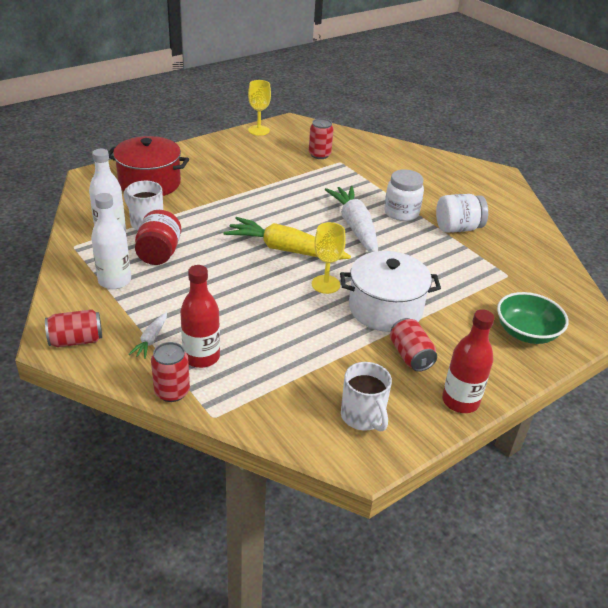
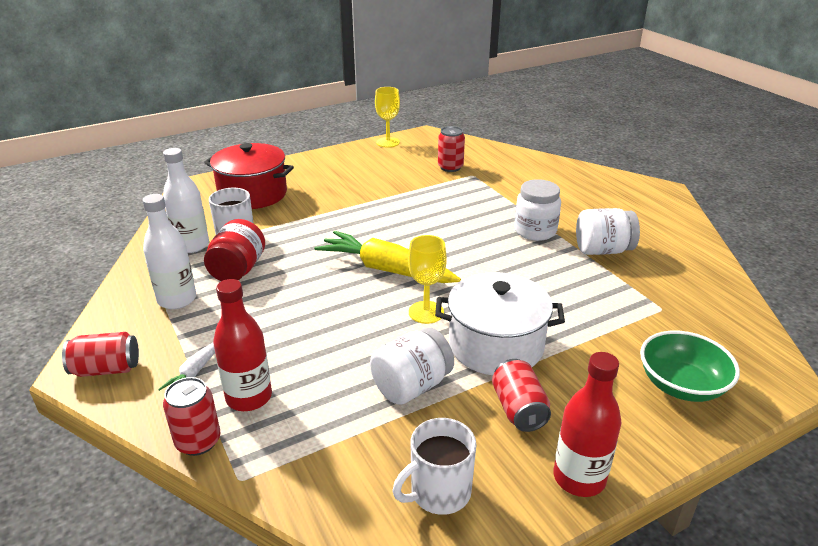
camera: 10 degrees right, 5 degrees down
(326, 343) = (411, 386): none -> white jar
(355, 227) = (476, 246): white carrot -> none
(363, 416) = (439, 492): white mug -> white mug turned 75 degrees clockwise

